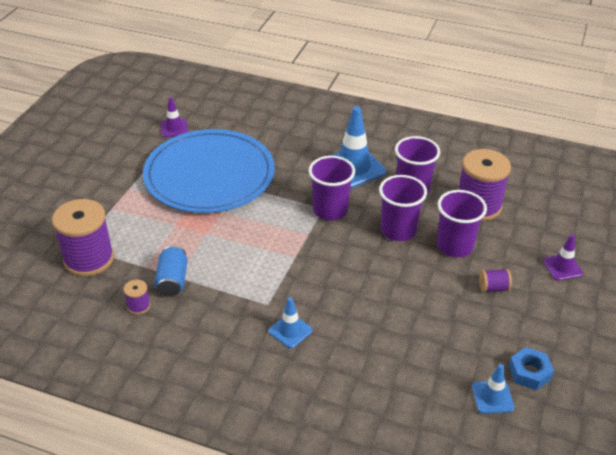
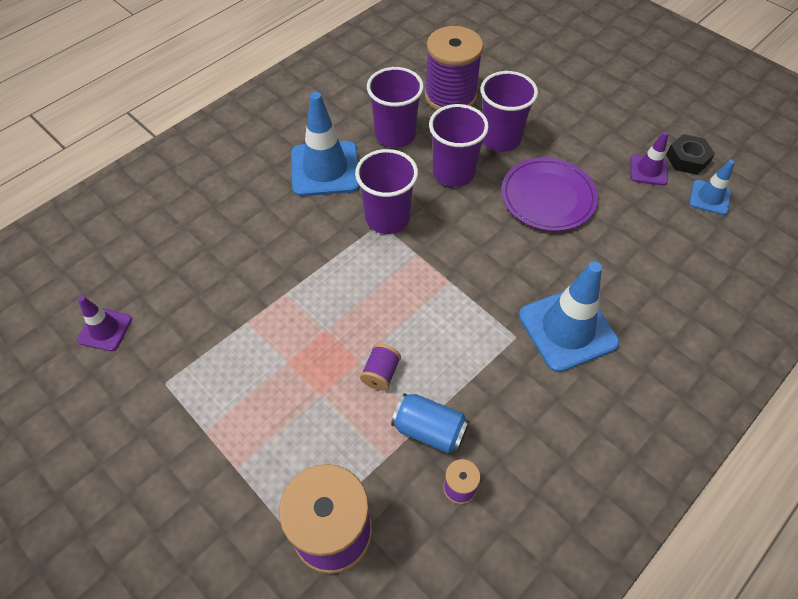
camera: 65 degrees left, 15 degrees up
(209, 175) = (242, 319): blue plate -> none
(290, 331) = (567, 329): blue traffic cone -> blue traffic cone, size x1.86
(413, 289) = (548, 197): none -> purple plate
(493, 288) = (571, 136): purple spool -> purple spool (380, 373)
(529, 372) = (687, 159): blue nut -> black nut
(562, 267) = (565, 78): purple traffic cone -> purple traffic cone (648, 170)

